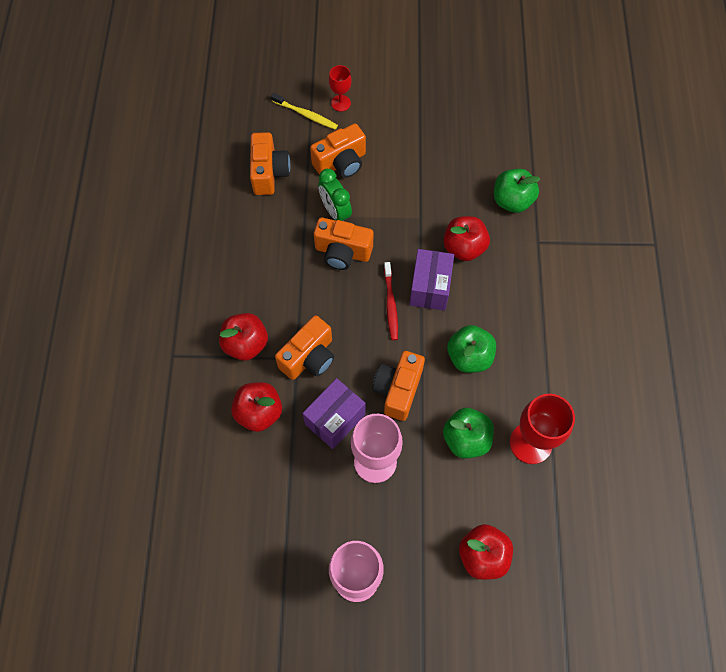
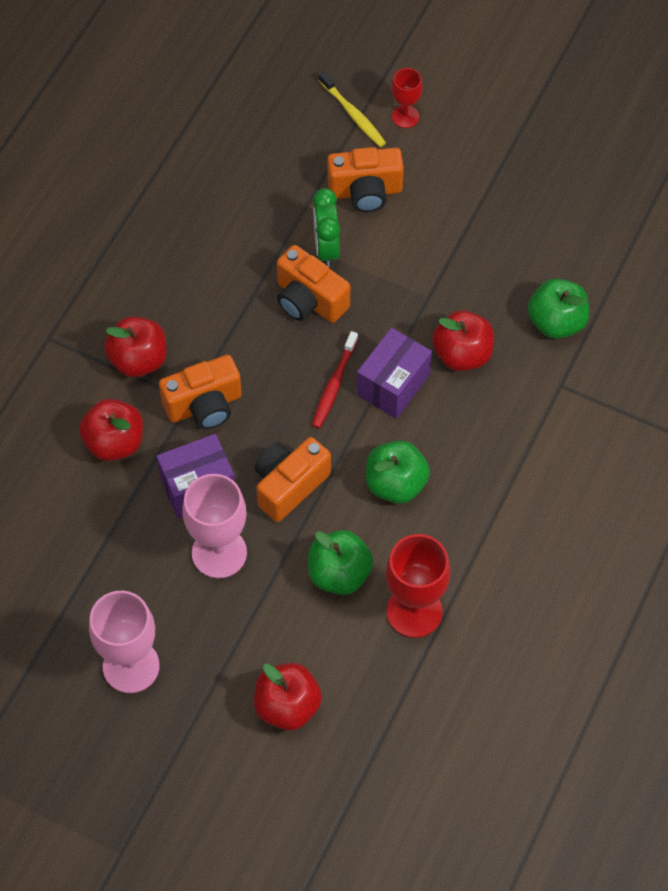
camera: 25 degrees right, 5 degrees down
(269, 173) = (270, 169): orange camera -> none

